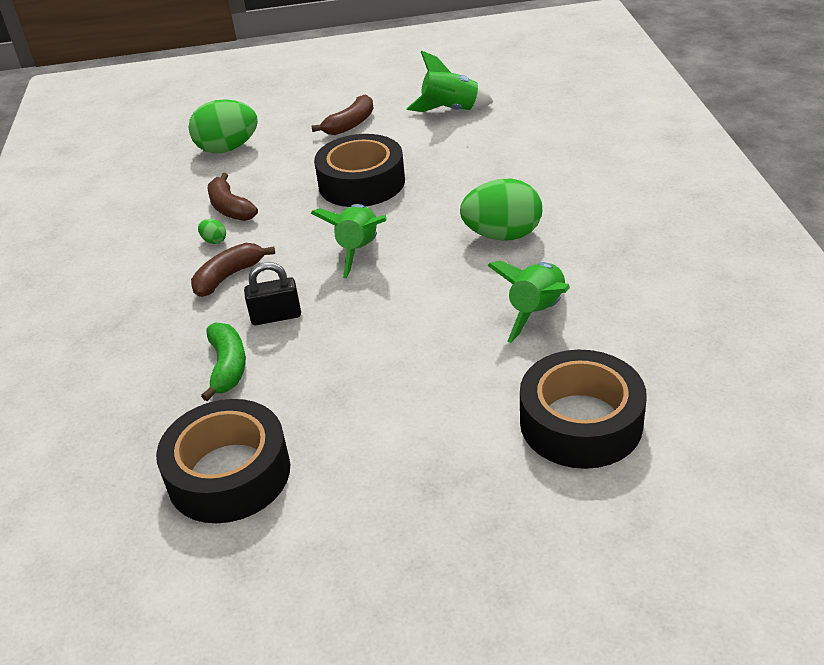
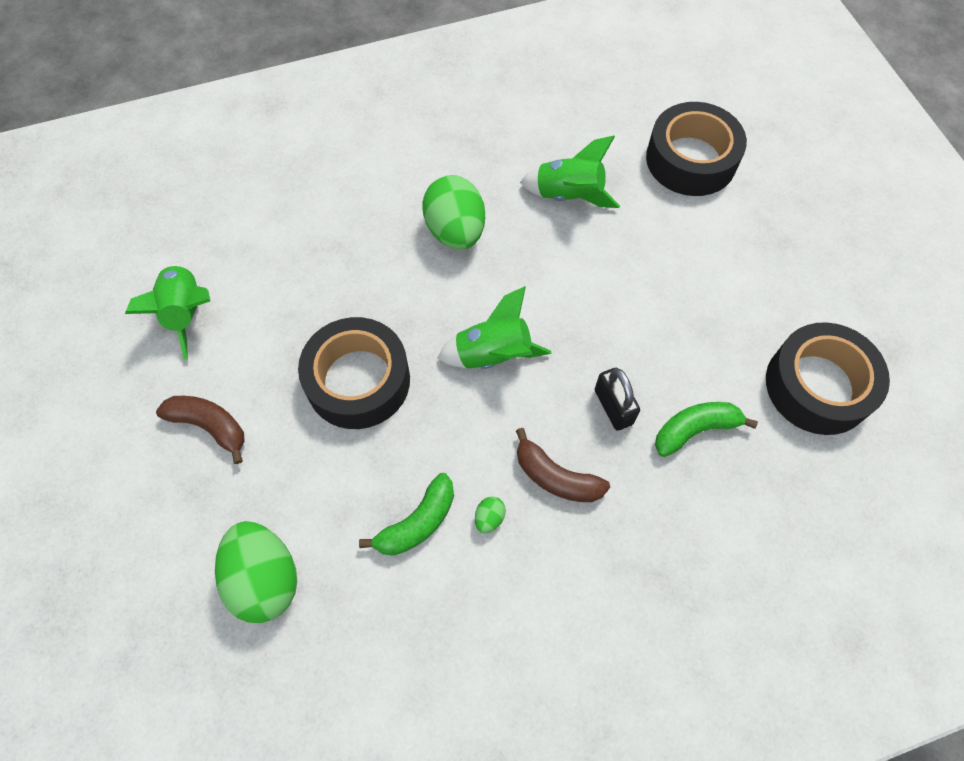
camera: 105 degrees left, 25 degrees up
(230, 208) = (417, 522): brown banana -> green banana

